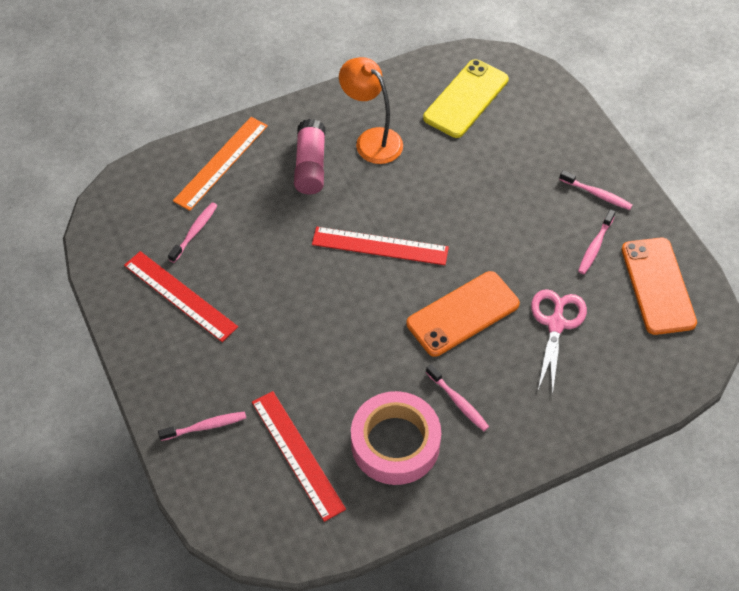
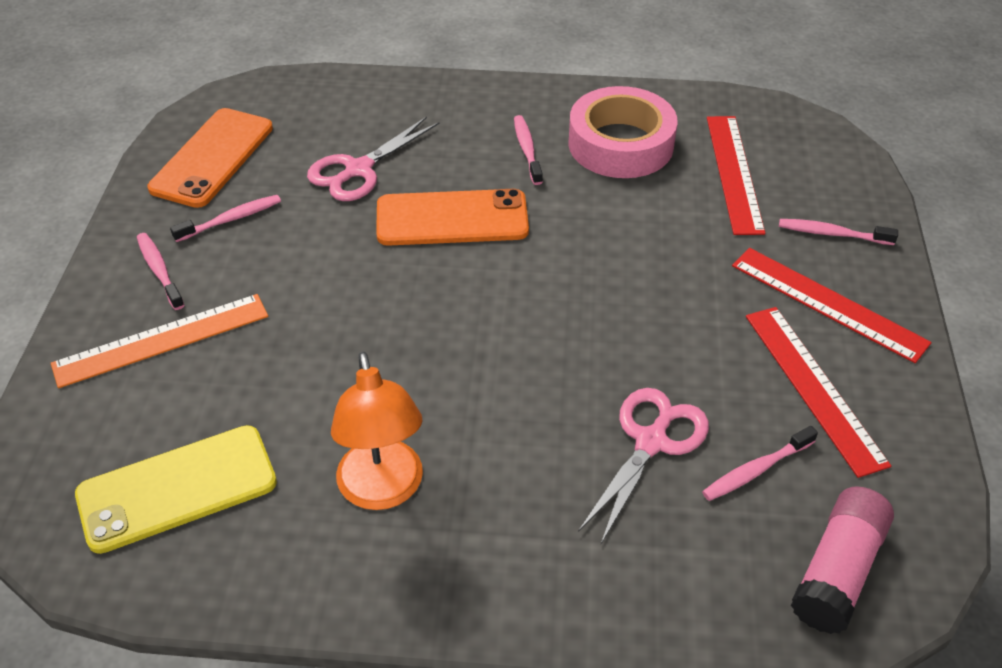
camera: 150 degrees left, 10 degrees down
(221, 163) = (659, 572): orange ruler -> orange ruler (161, 340)
(256, 222) = (651, 442): none -> pink scissors
(310, 166) = (511, 493): pink glue stick -> pink glue stick (837, 571)
(380, 246) = (492, 332): red ruler -> red ruler (828, 303)

